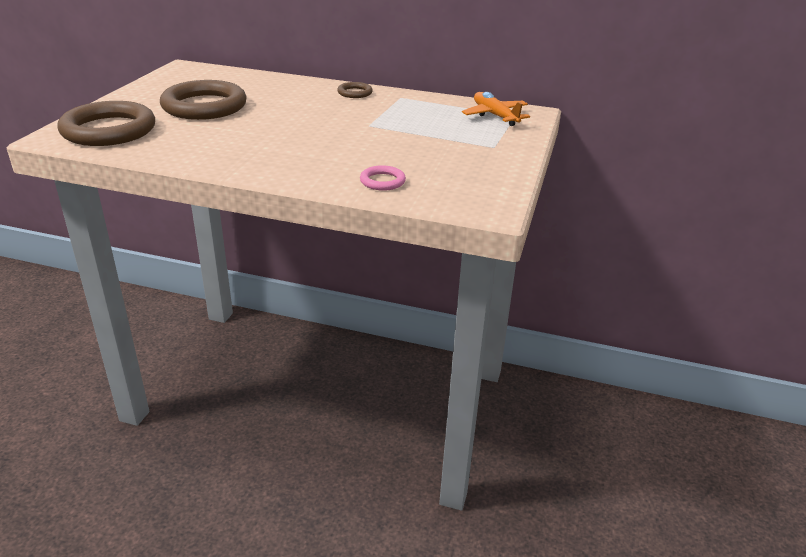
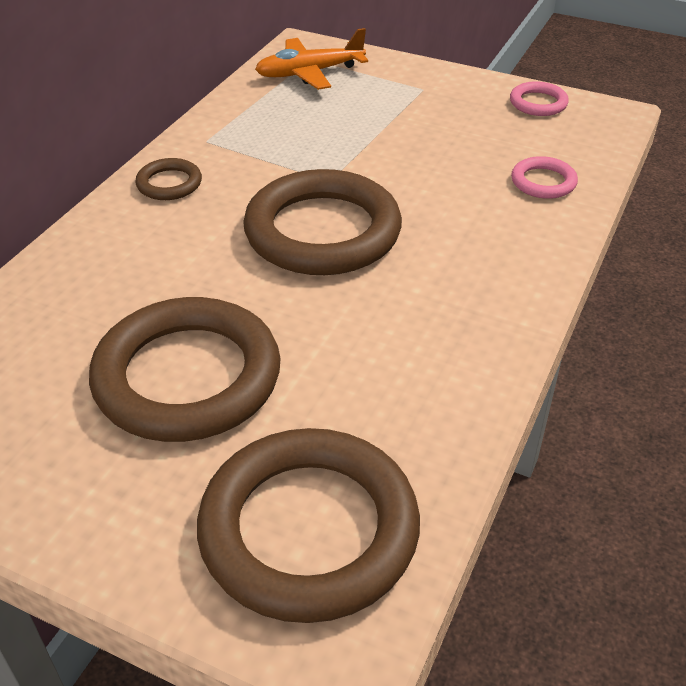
camera: 80 degrees left, 10 degrees up
(316, 125) = (322, 231): none -> brown ring
(494, 183) = (538, 103): none -> pink ring

